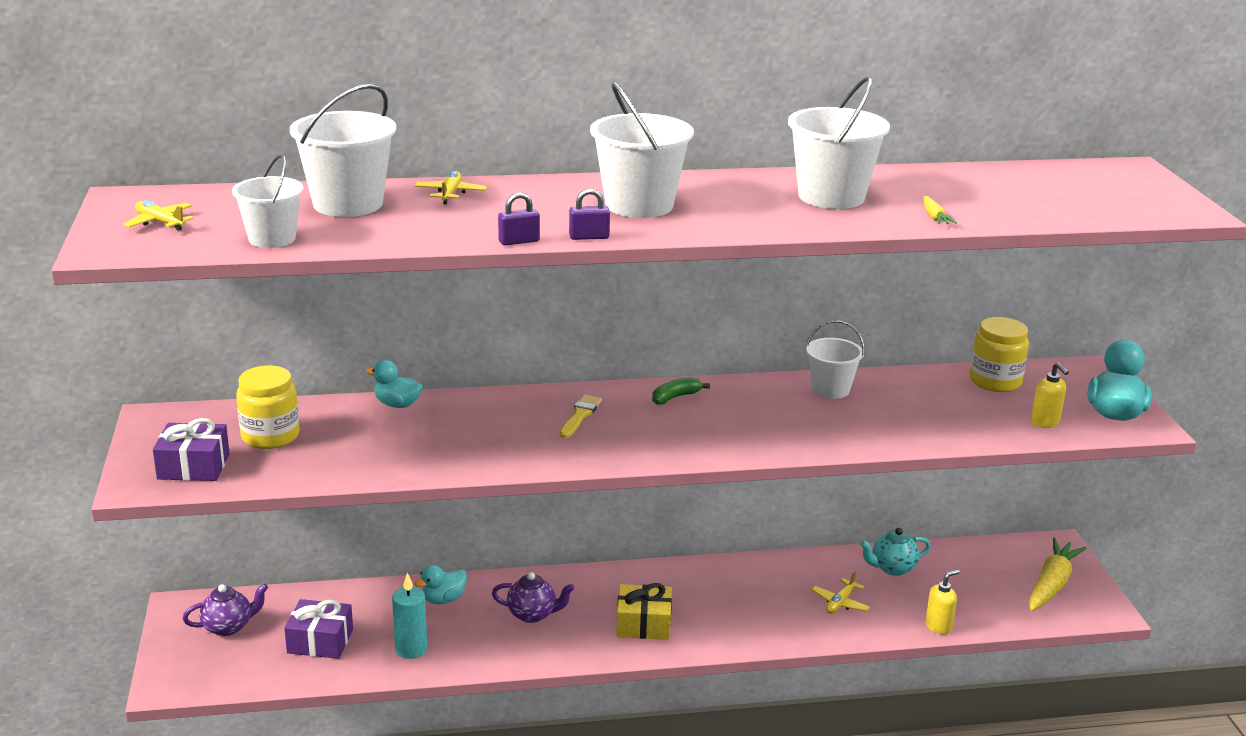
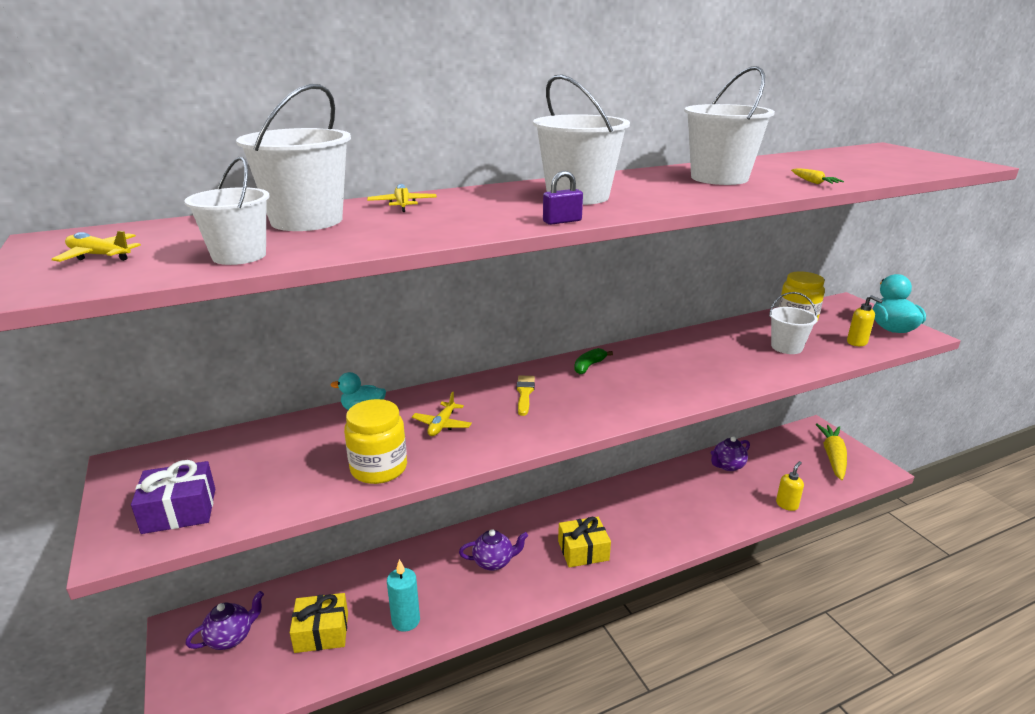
camera: 15 degrees left, 0 degrees up
(270, 436) = (253, 462): yellow jar -> yellow jar (379, 468)
(320, 641) = (322, 632): purple gift -> yellow gift
(443, 599) = (416, 564): turquoise duck -> none
(519, 241) = (501, 231): purple padlock -> none
(830, 389) = (695, 342): white bucket -> white bucket (786, 347)
(840, 603) = (711, 500): yellow plane -> yellow plane (442, 425)
(892, 568) = (727, 466): turquoise teapot -> purple teapot

